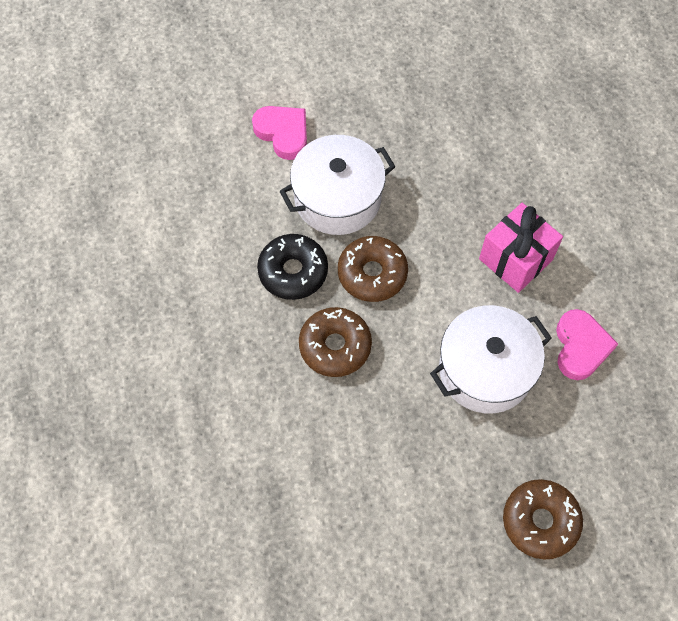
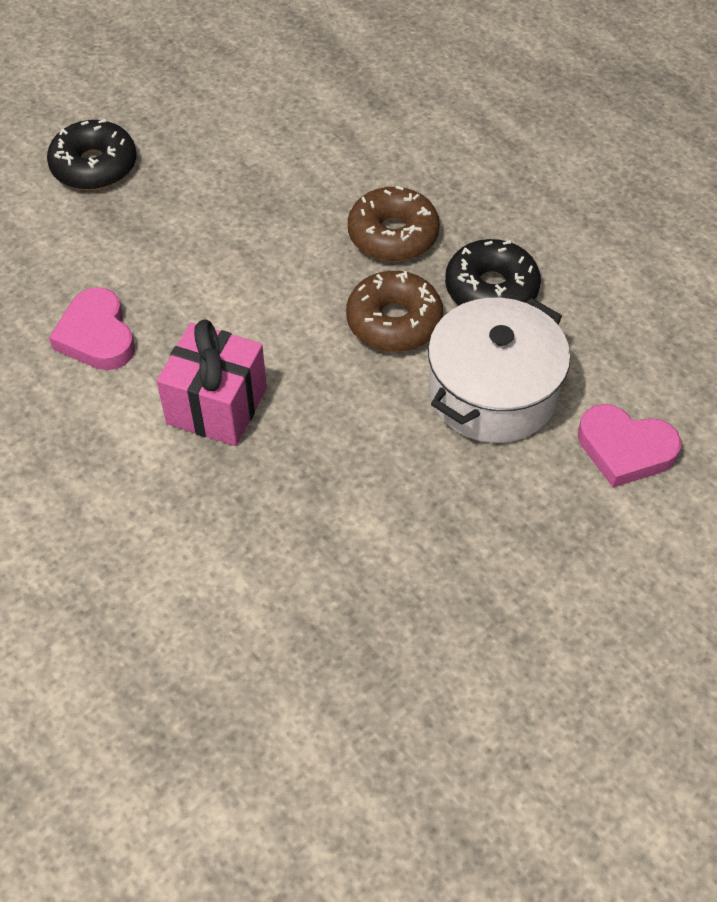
camera: 155 degrees right, 10 degrees down
(485, 370) = (206, 273): white pot -> none
(540, 521) = (94, 166): brown donut -> black donut

